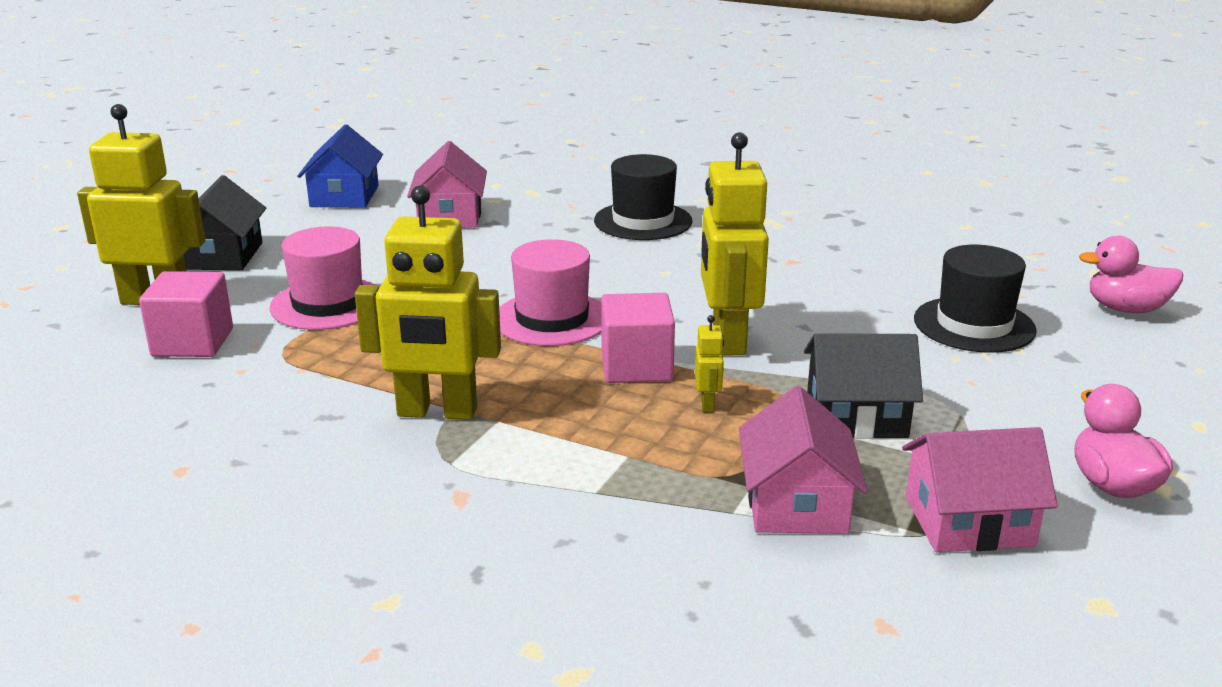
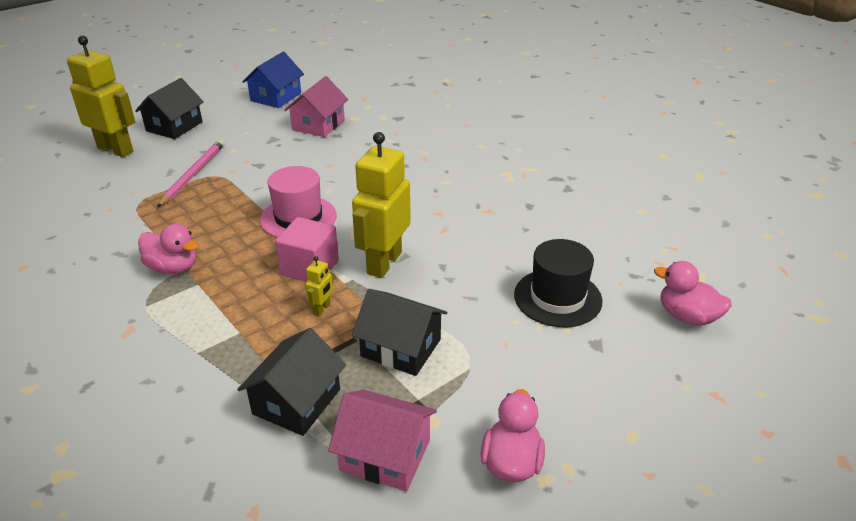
camera: 25 degrees right, 10 degrees up
(193, 342) = (105, 183): pink cube -> none
(328, 304) = (193, 174): pink hat -> pink pencil
(437, 412) = (173, 268): yellow robot -> pink duck
(643, 221) = (426, 155): black hat -> none
(796, 503) = (296, 401): pink house -> black house

